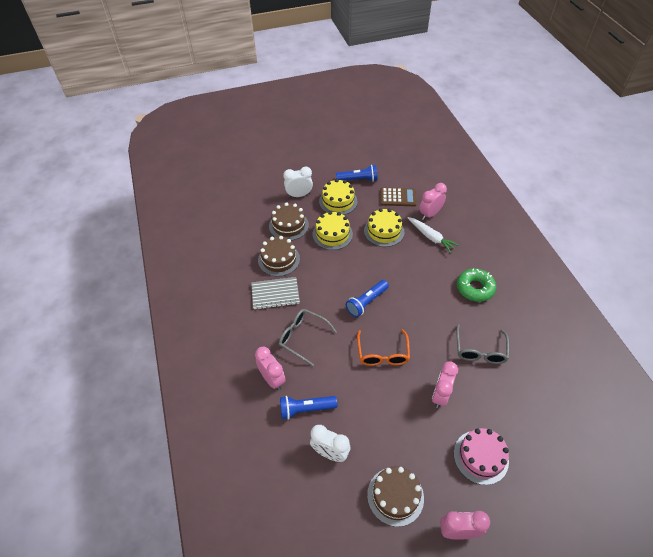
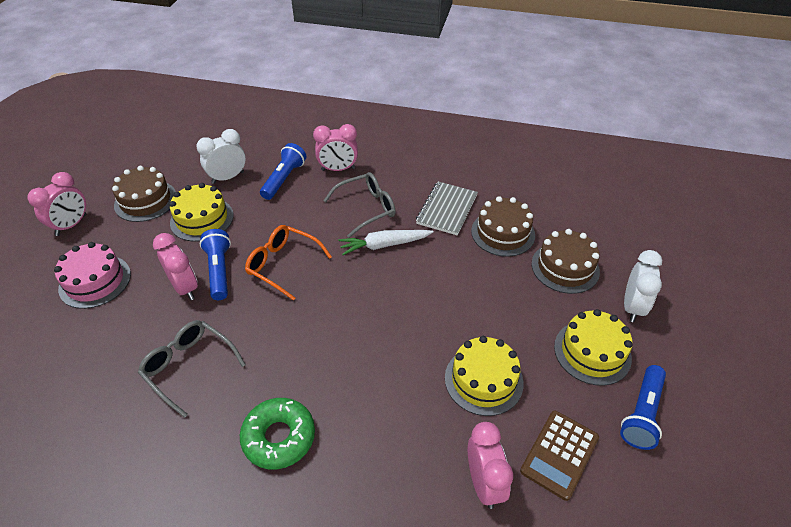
camera: 120 degrees right, 5 degrees down
(332, 234) = (517, 309): yellow cake -> yellow cake (202, 219)
(366, 302) = (366, 287): blue flashlight -> blue flashlight (219, 271)
(431, 237) = (426, 445): white carrot -> white carrot (384, 245)

